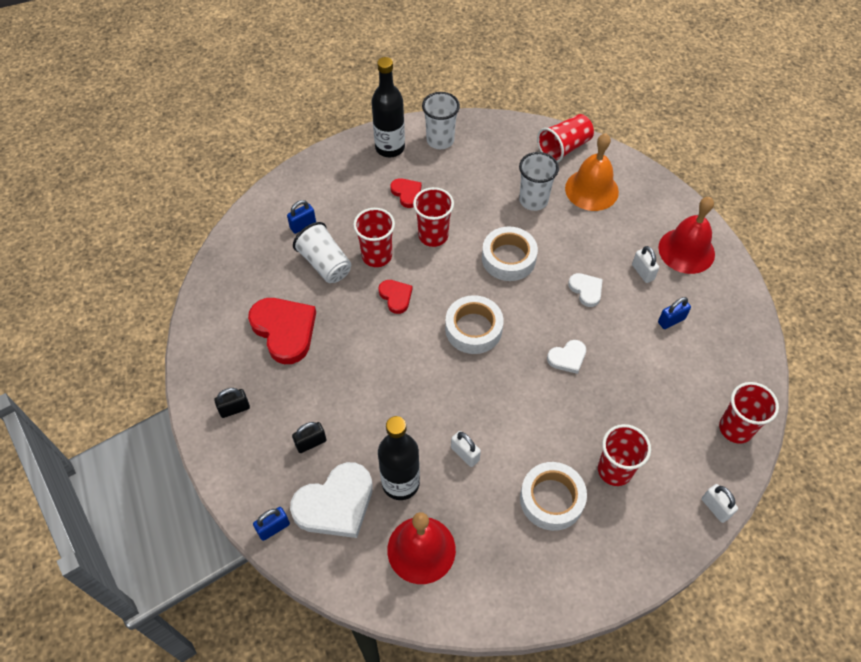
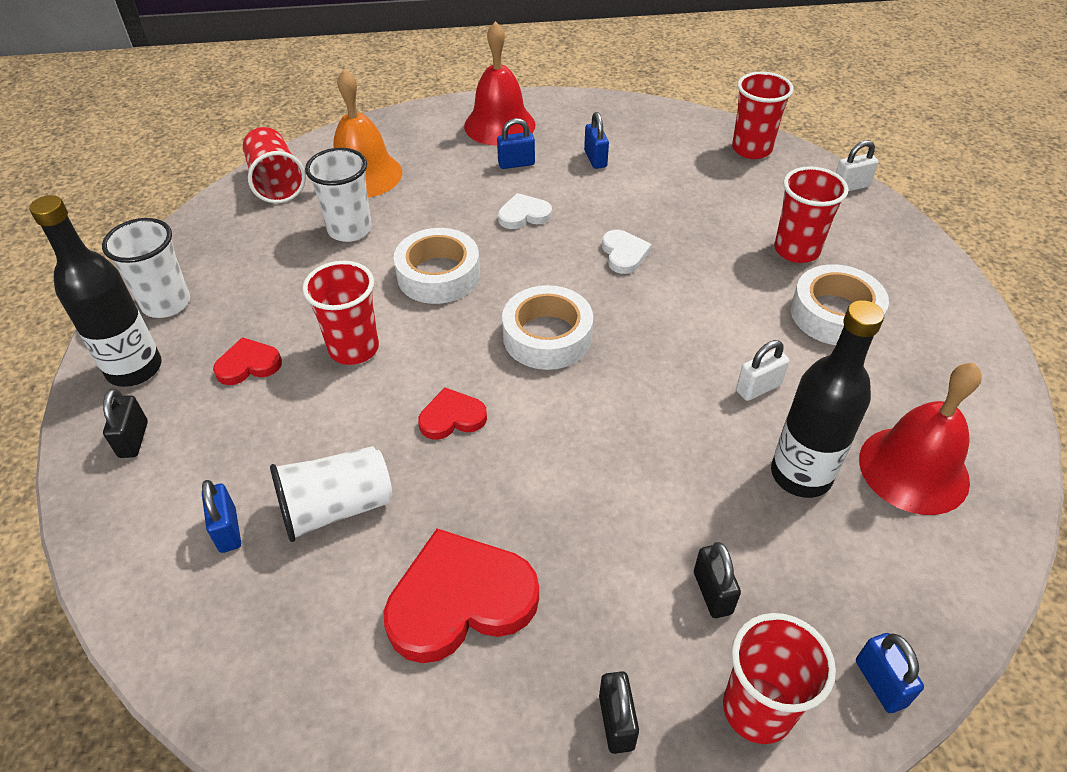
camera: 75 degrees left, 10 degrees down
(335, 504) = (834, 573): white heart -> none
(345, 167) = (133, 439): none -> black padlock
(377, 256) = (357, 428): red cup -> red cup (757, 709)
(642, 272) = (516, 164): white padlock -> blue padlock

